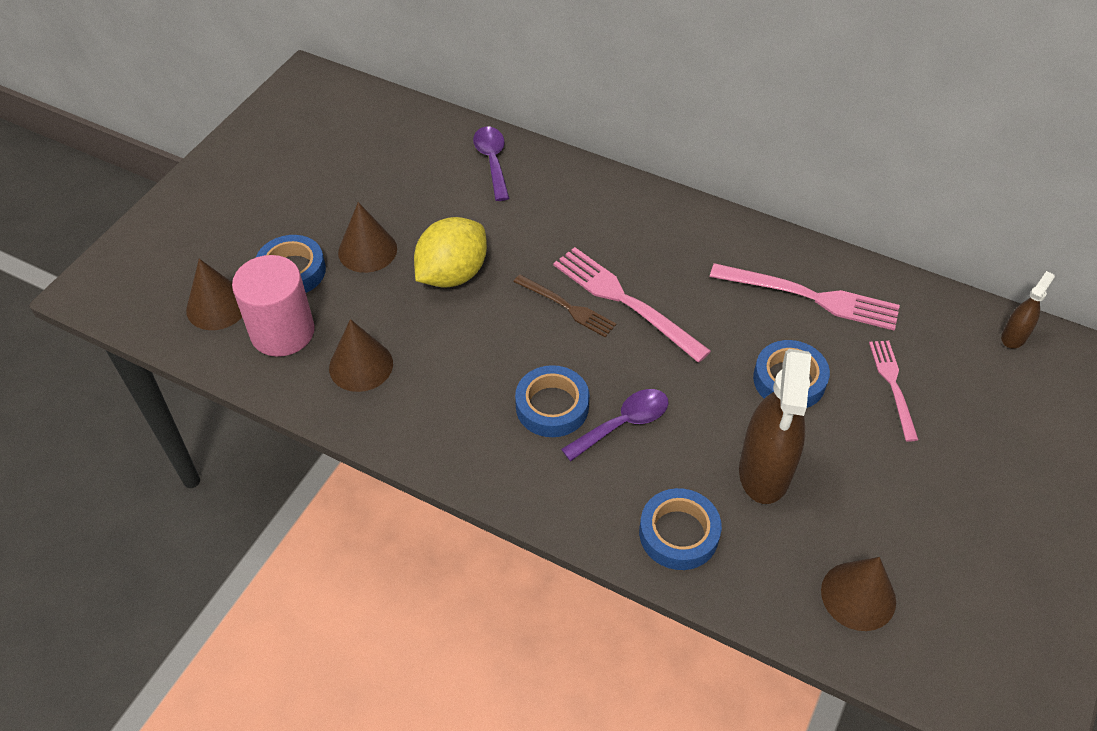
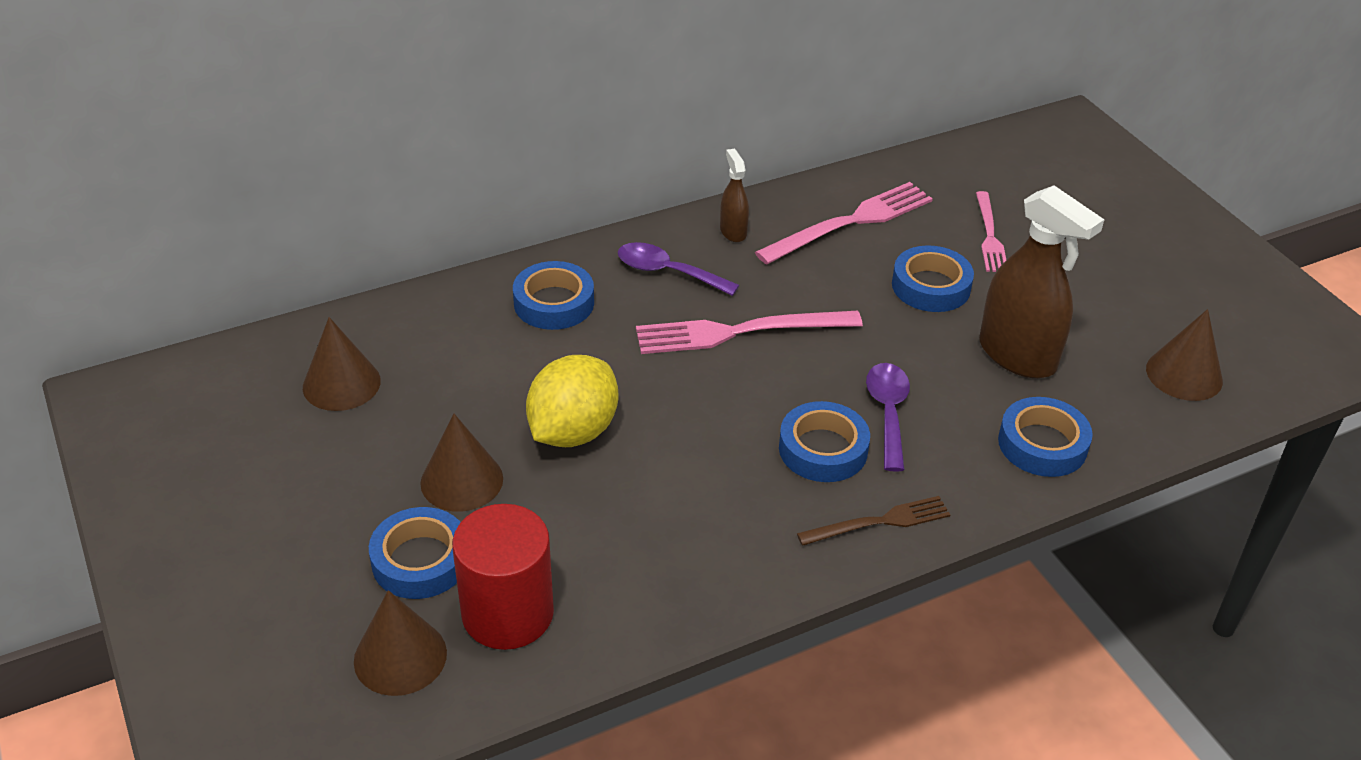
camera: 55 degrees left, 10 degrees down
(282, 332) = (507, 613): pink cylinder -> red cylinder
(361, 365) = (628, 568): brown cone -> brown cone (341, 384)
(452, 274) = (573, 431): yellow lemon -> yellow lemon turned 45 degrees clockwise
(492, 161) = (444, 320): purple spoon -> purple spoon (667, 272)
(558, 198) = (554, 303): none -> blue tape
(566, 307) = (706, 373): brown fork -> brown fork (879, 522)
(893, 386) = (989, 235): pink fork -> pink fork turned 120 degrees counterclockwise
(1014, 337) = (996, 149): brown spray bottle -> brown spray bottle (733, 231)

